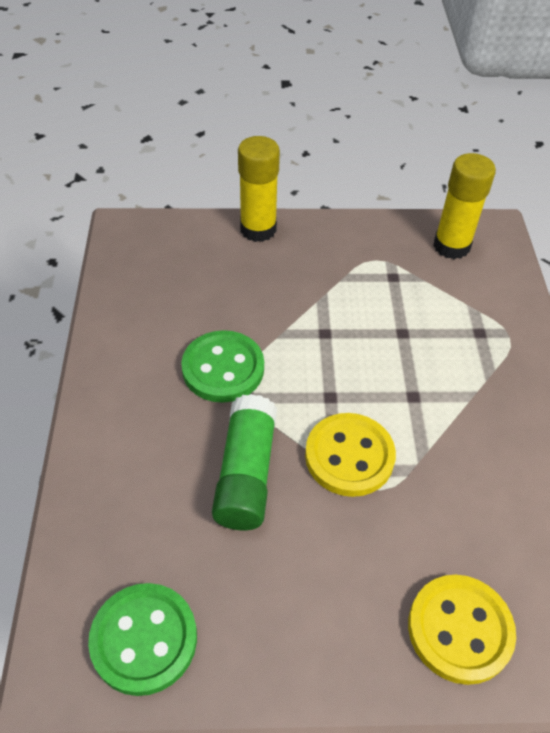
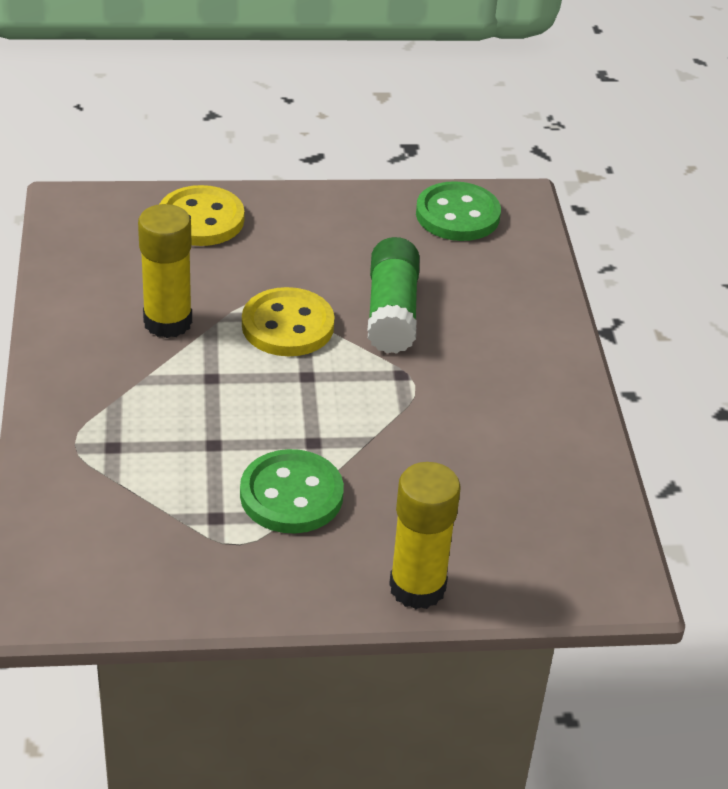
camera: 175 degrees right, 10 degrees down
(223, 368) = (433, 401): green button -> green button (291, 495)
(451, 246) = (118, 568): yellow glue stick -> yellow glue stick (168, 322)

